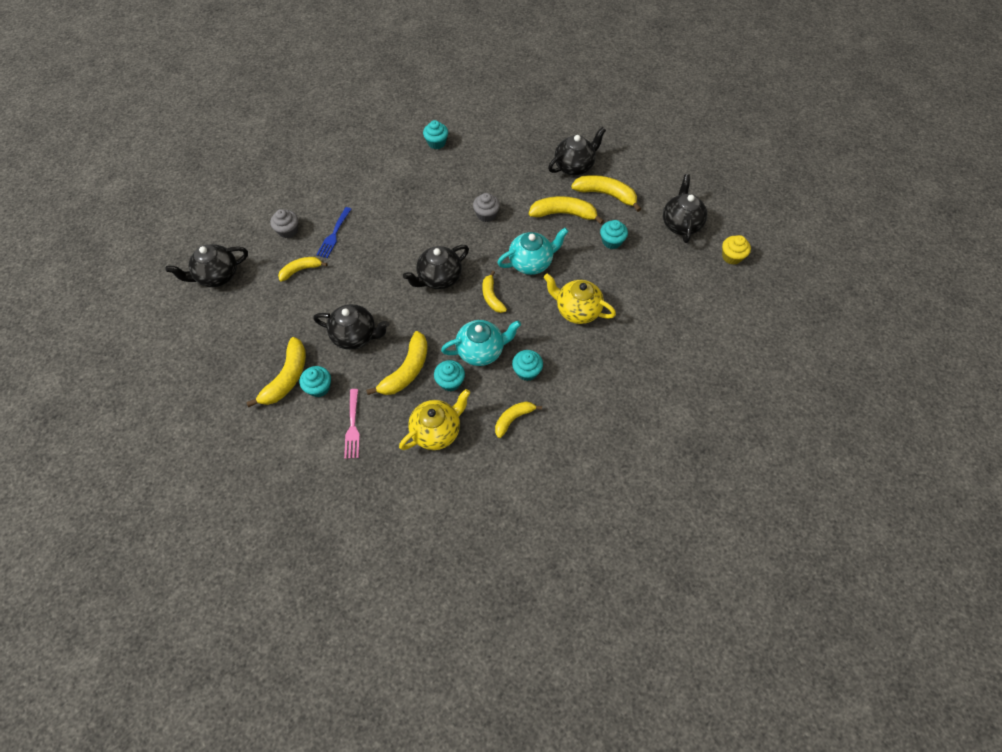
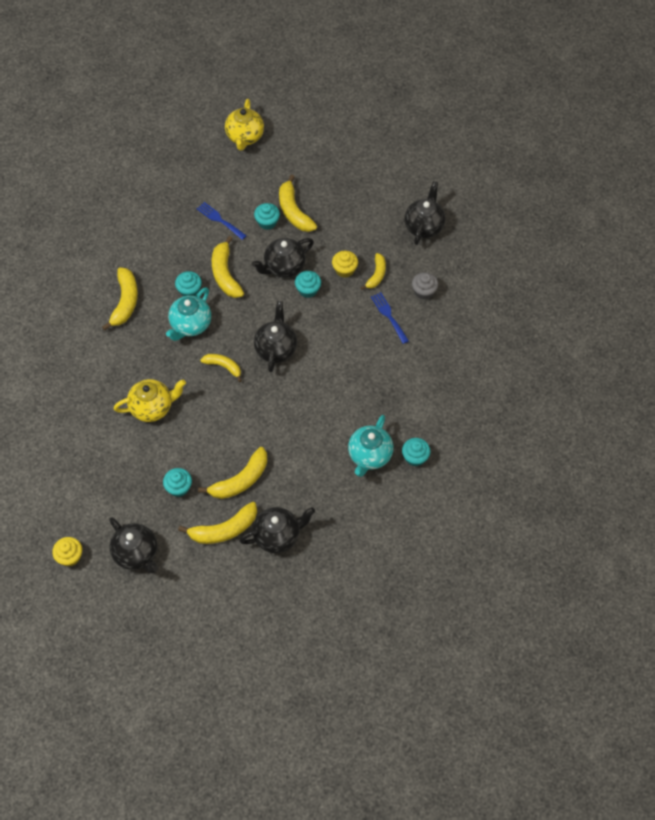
camera: 135 degrees right, 0 degrees up
(316, 293) = (344, 270): none -> yellow cupcake
(353, 427) = (219, 220): pink fork -> blue fork
(437, 431) = (166, 258): yellow teapot -> yellow teapot (245, 137)
(486, 214) = (299, 427): grey cupcake -> none
(513, 419) = (125, 302): yellow banana -> yellow banana, size x1.58
(527, 371) = (146, 337): turquoise cupcake -> turquoise cupcake (308, 290)
(531, 263) = (222, 416): turquoise teapot -> turquoise teapot (369, 455)
(574, 166) = (277, 536): black teapot -> black teapot turned 120 degrees counterclockwise

